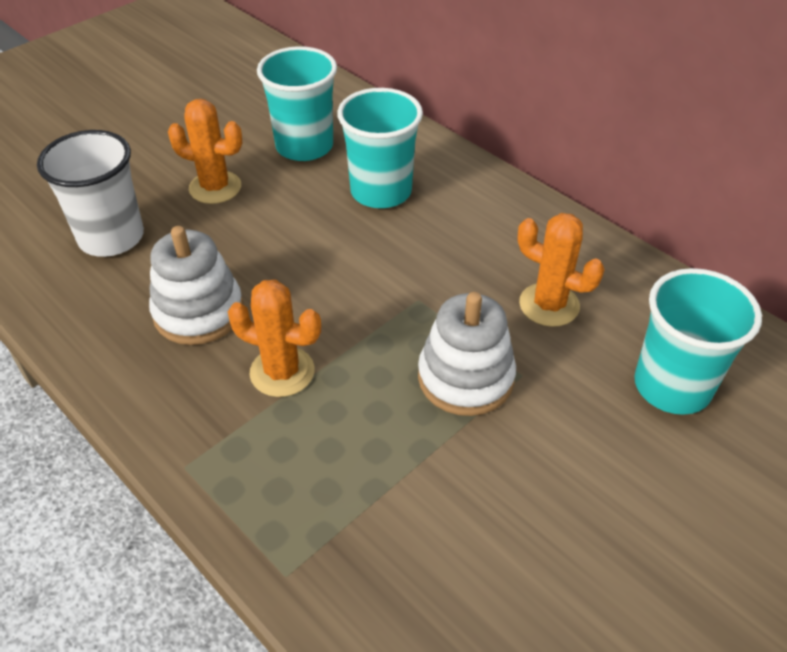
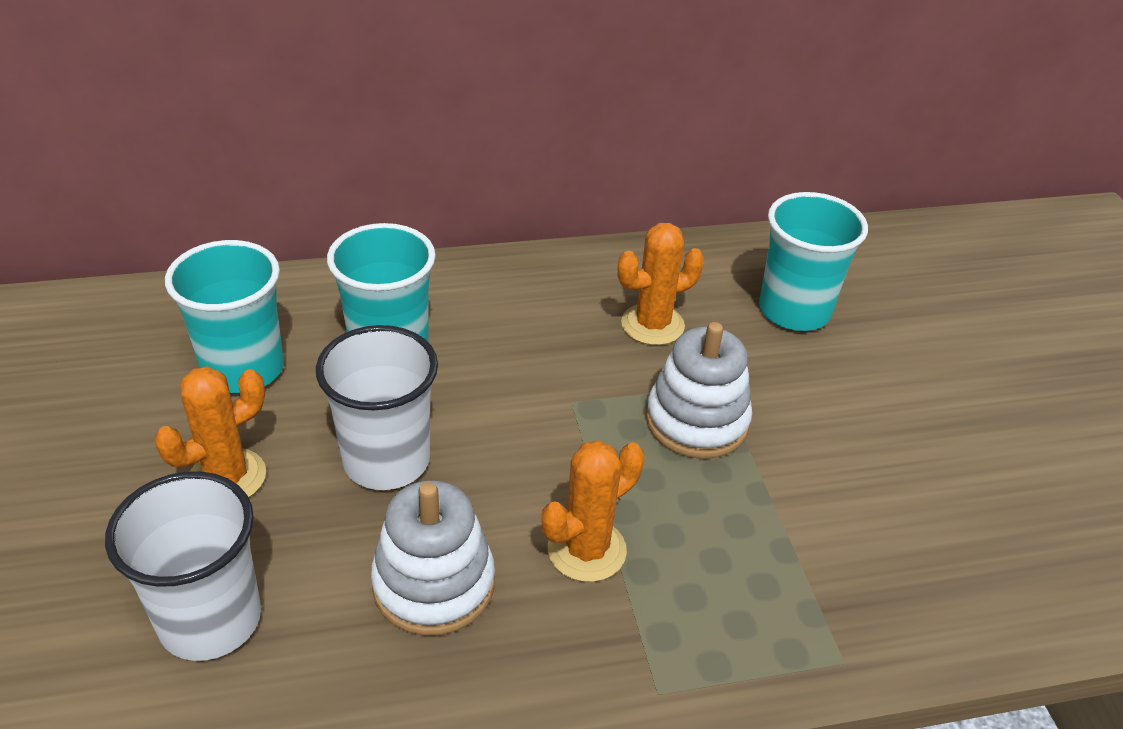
camera: 60 degrees left, 5 degrees down
(282, 241) = (386, 460): none -> white cup

